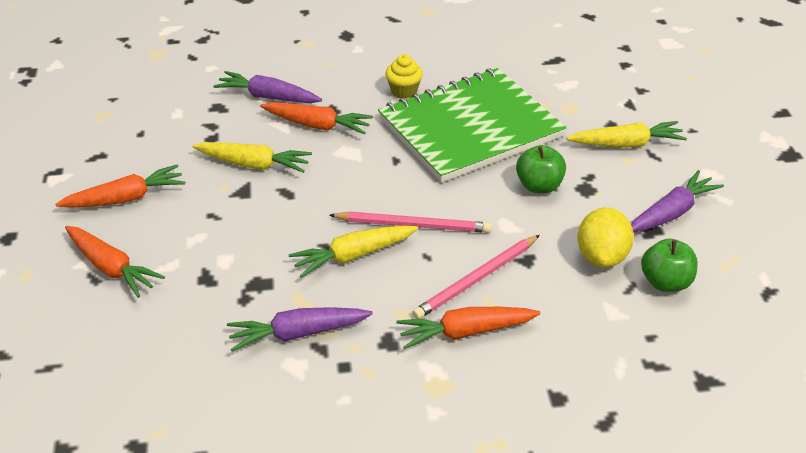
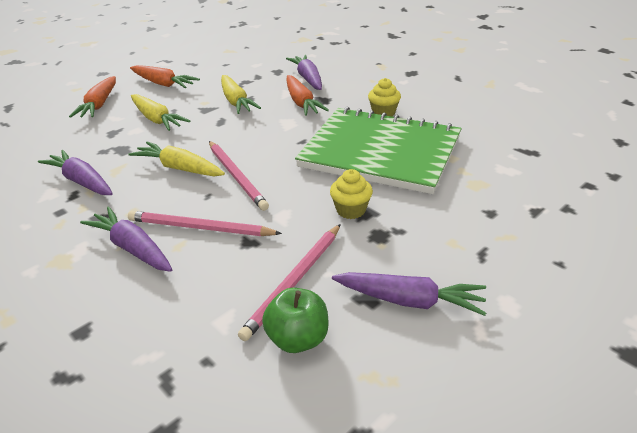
camera: 55 degrees right, 5 degrees down
(465, 332) = (132, 248): orange carrot -> purple carrot
(539, 186) = (351, 210): green apple -> yellow cupcake
(601, 256) = (294, 281): yellow lemon -> pink pencil
(626, 144) = (474, 232): yellow carrot -> yellow carrot (156, 119)

